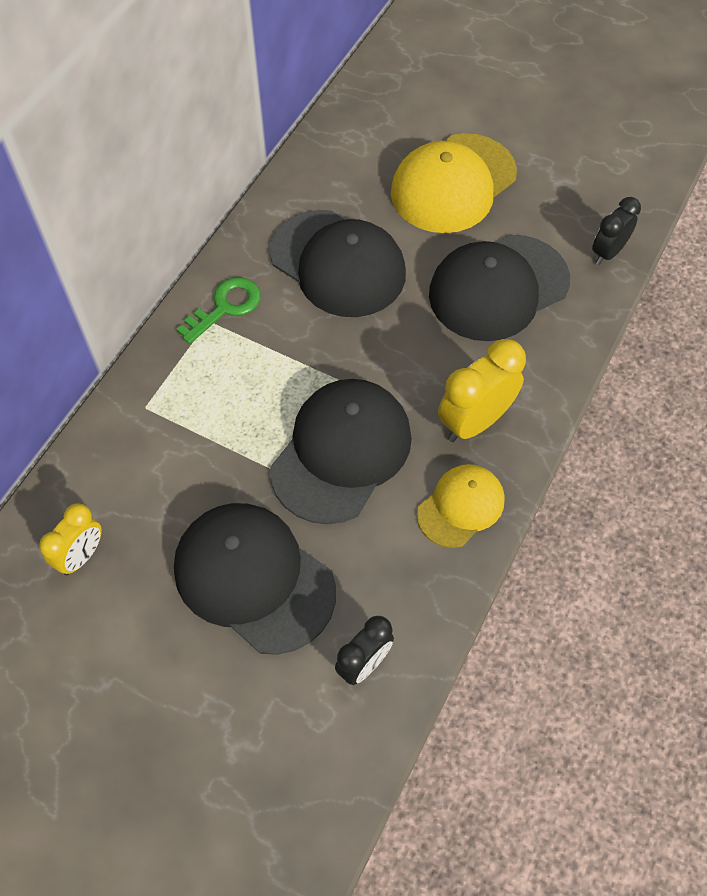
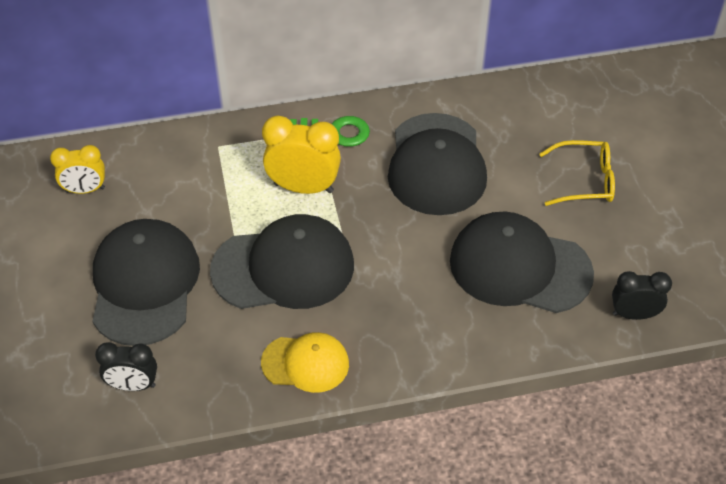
camera: 50 degrees right, 10 degrees down
(453, 184) = (584, 181): yellow cap -> yellow glasses
(475, 422) = (385, 327): yellow clock -> yellow clock (303, 188)

